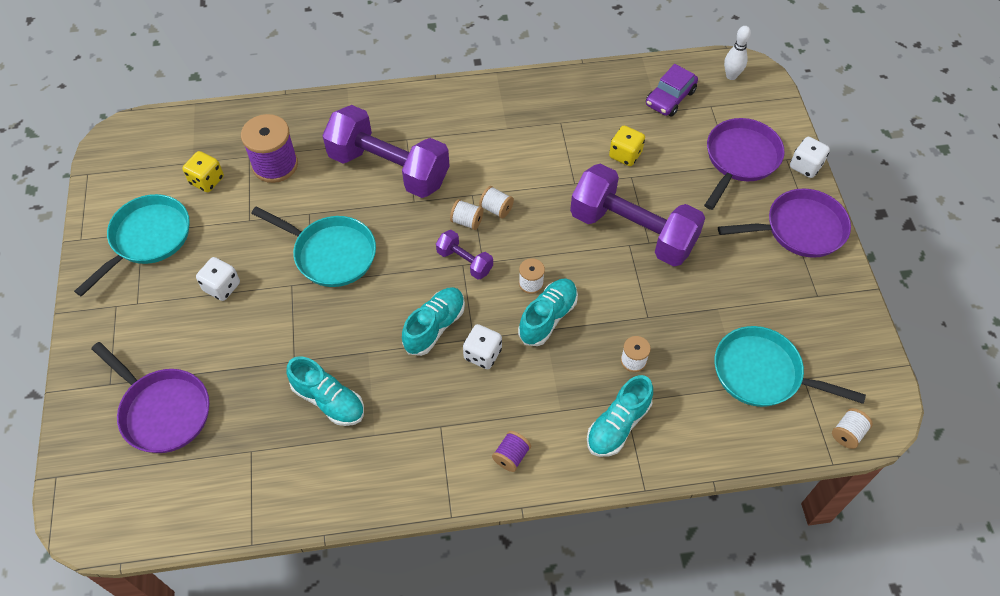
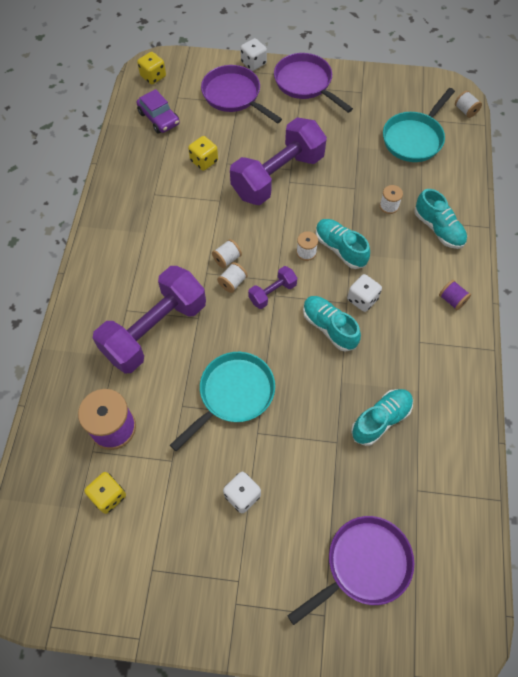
camera: 75 degrees left, 5 degrees up
(147, 239) = (162, 564): turquoise pan -> none
(731, 76) = (153, 76): white bowling pin -> yellow dice
(799, 229) = (305, 83): purple pan -> purple pan turned 45 degrees counterclockwise

